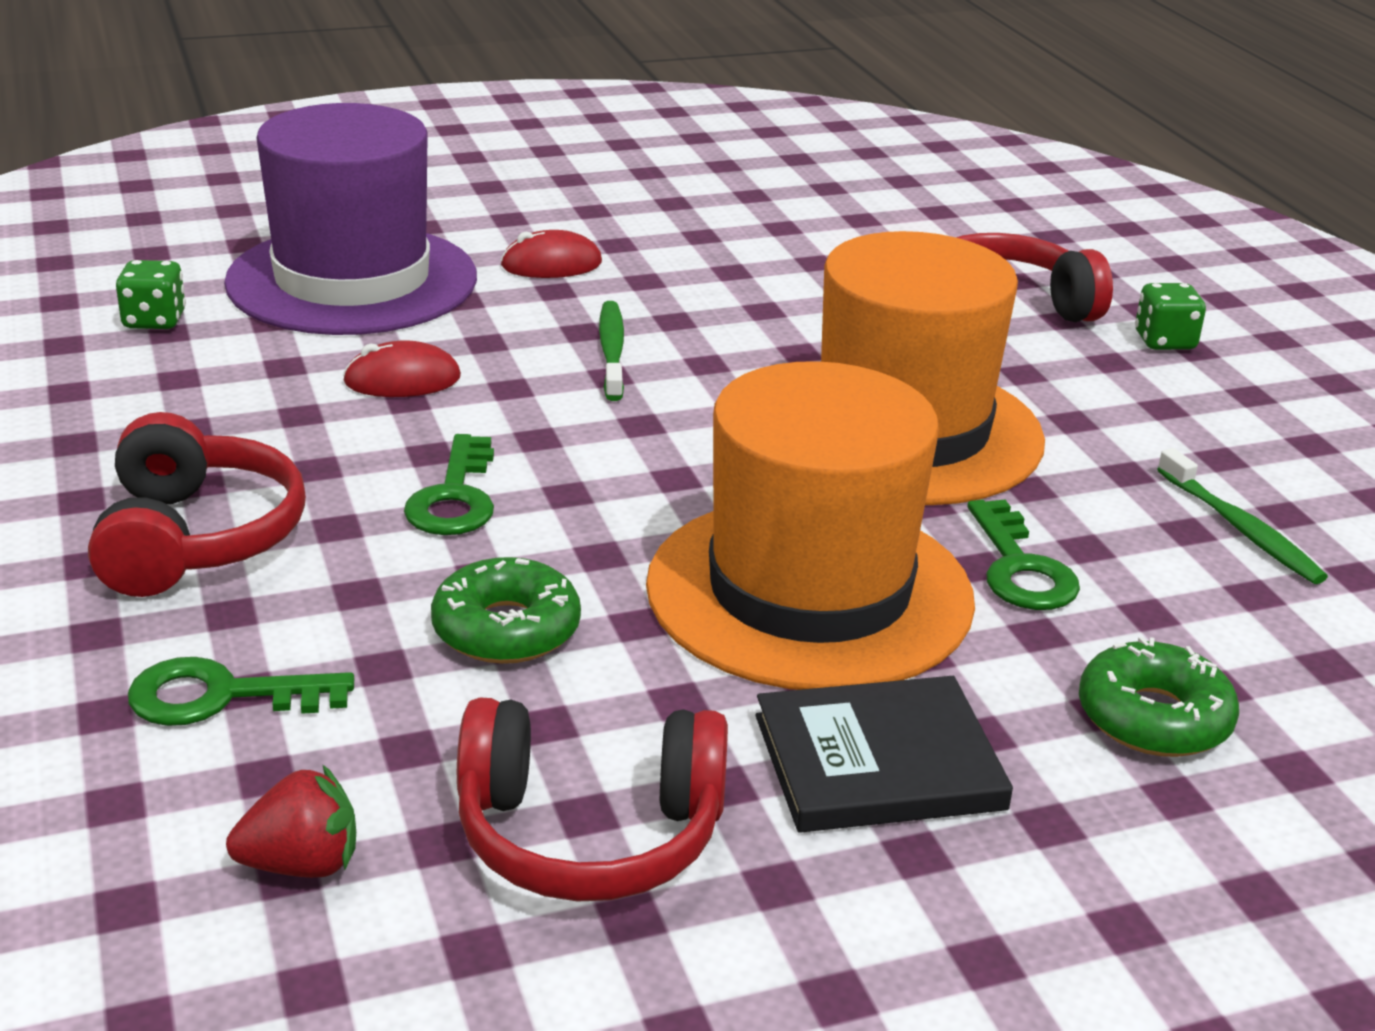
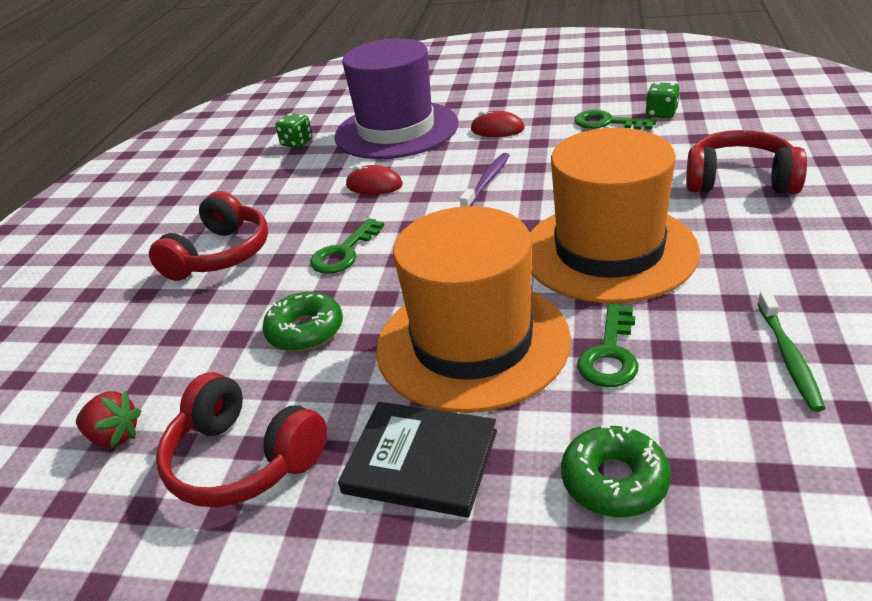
camera: 35 degrees right, 5 degrees up
(222, 696) = (161, 338): green key -> green key (607, 123)
(612, 351) = (487, 181): green toothbrush -> purple toothbrush
(1164, 341) = (838, 214): green dice -> green dice (661, 114)

